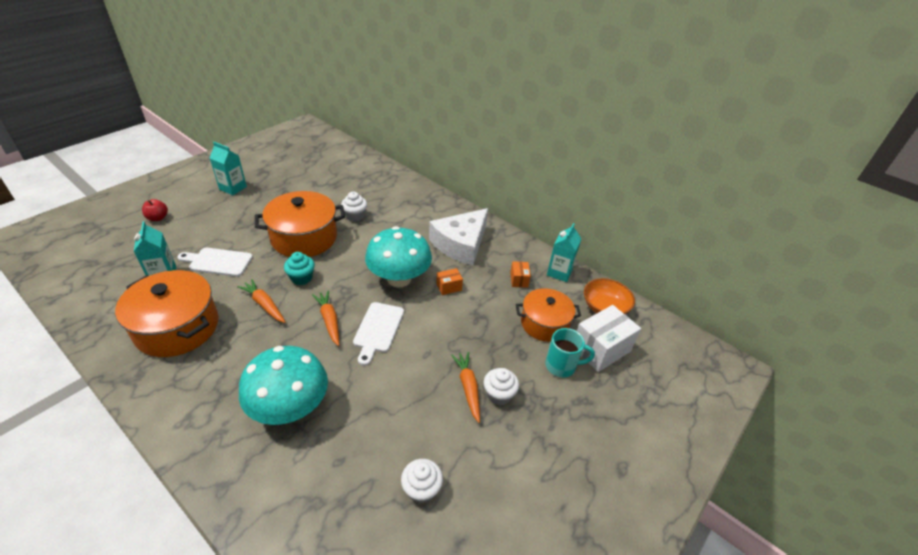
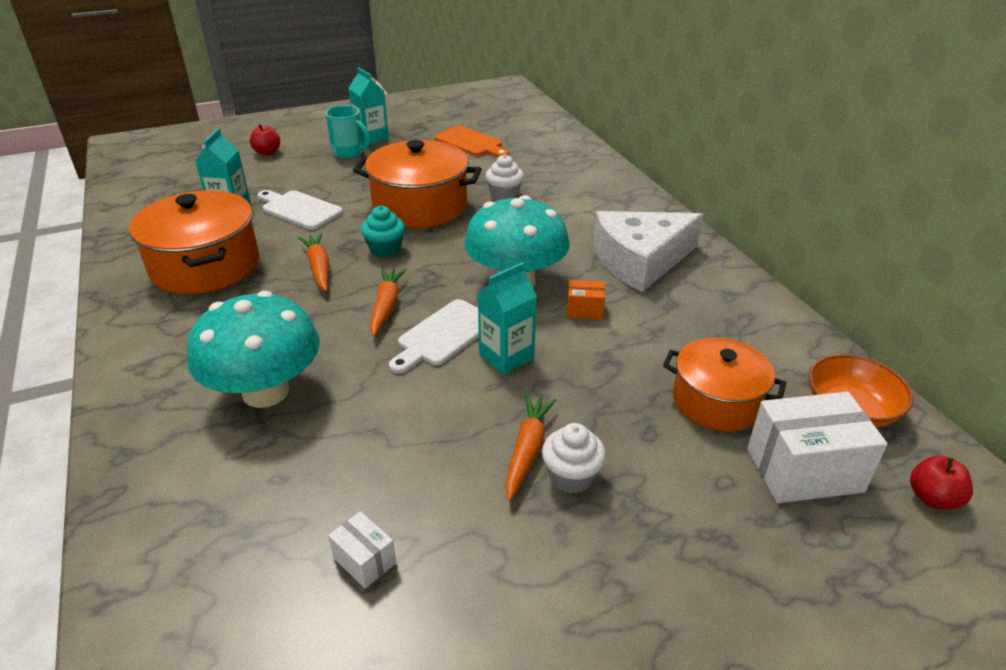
camera: 30 degrees right, 5 degrees down
(308, 178) = (471, 143): none -> orange cutting board
(421, 489) = (365, 560): white cupcake -> white box
(519, 280) = (709, 329): orange box -> none
(559, 272) = (790, 337): turquoise carton -> turquoise carton (506, 356)
(561, 366) = (710, 472): turquoise mug -> turquoise mug (349, 152)
(657, 344) = (933, 498): none -> red apple

